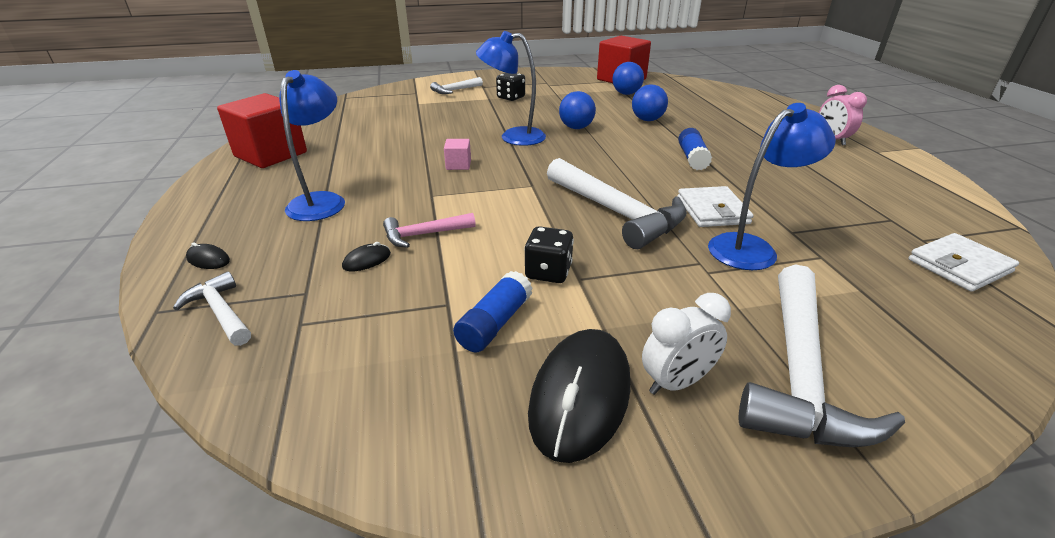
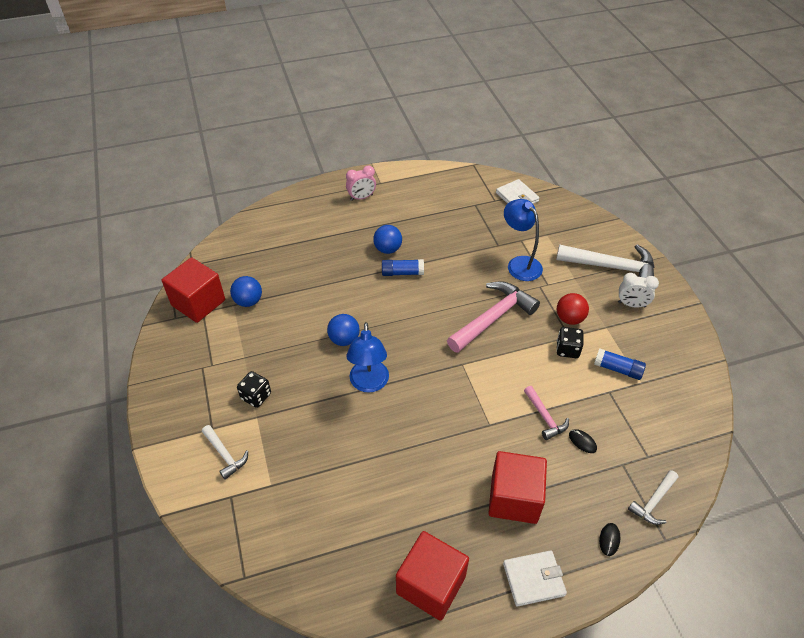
camera: 95 degrees left, 15 degrees up
(322, 201) = (514, 498): blue lamp -> red cube
(458, 165) = (433, 416): pink cube -> none
(580, 396) = (651, 335): black mouse -> none
(617, 213) = (493, 318): white hammer -> pink hammer
(622, 285) = (569, 319): none -> red ball
(647, 120) = (323, 291): blue ball -> blue ball (388, 249)
(676, 382) = (631, 304): white clock -> white clock turned 135 degrees clockwise
(712, 210) = (480, 273): white wallet -> white wallet (533, 579)

